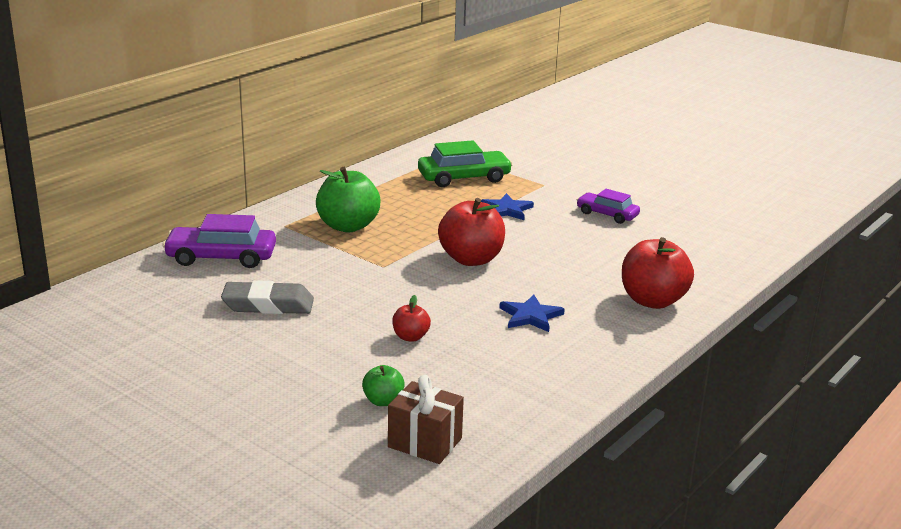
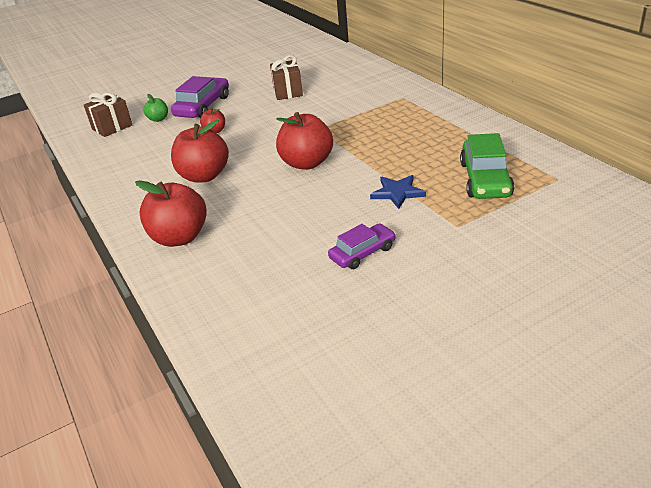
camera: 115 degrees right, 10 degrees up
(221, 257) = (361, 79): purple car -> purple car (203, 106)
(268, 305) = (288, 92): grey eraser -> brown gift
(348, 226) = (391, 119): green apple -> none
(530, 316) = (204, 176): blue star -> red apple

